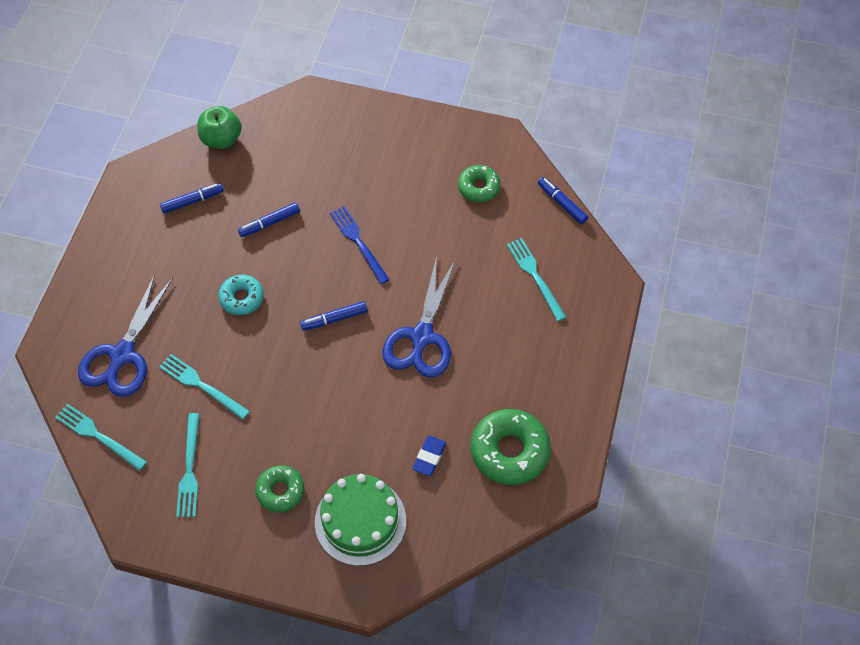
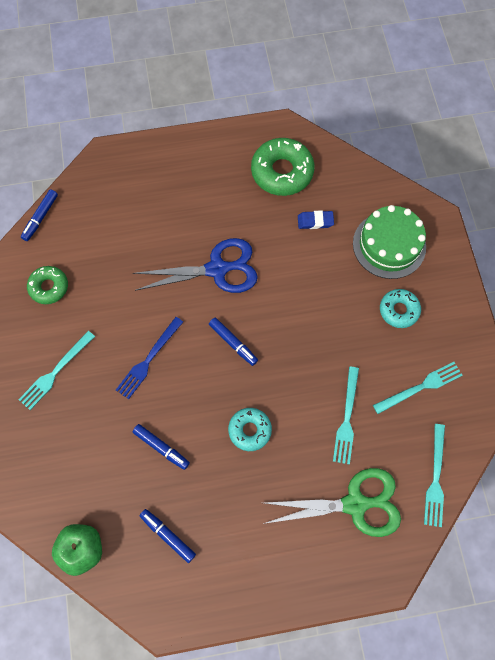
camera: 115 degrees left, 10 degrees up
(122, 355) = (355, 504): blue scissors -> green scissors
(280, 491) = (399, 310): green donut -> turquoise donut
(535, 276) = (122, 210): turquoise fork -> turquoise fork (56, 371)

